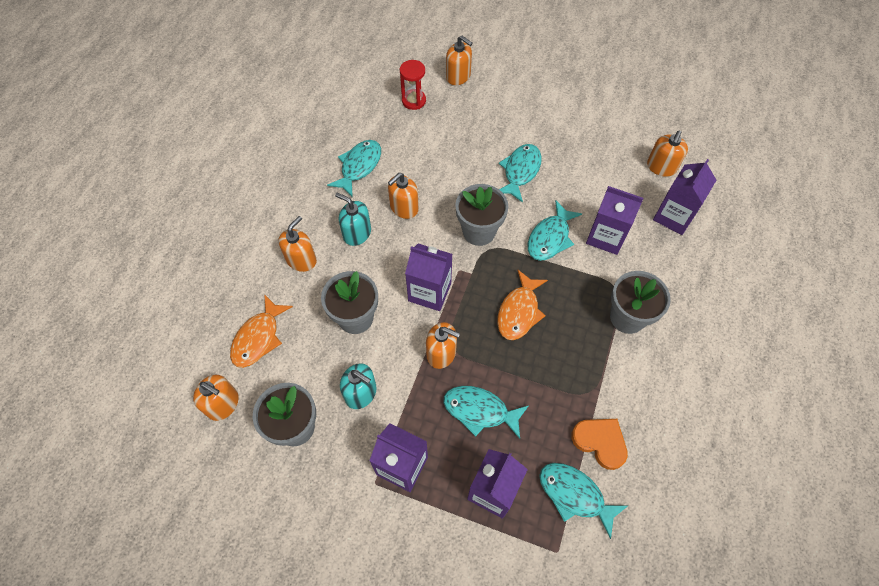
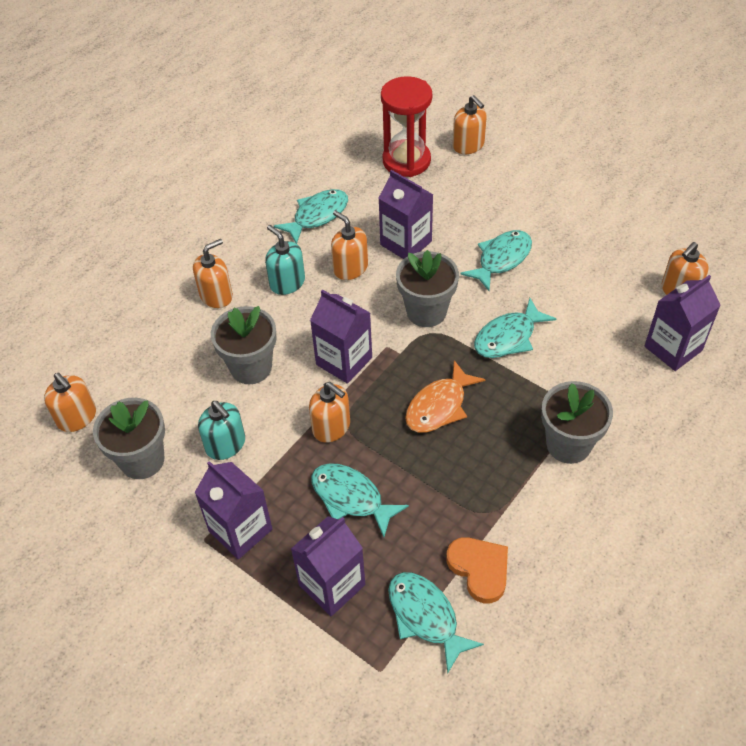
camera: 20 degrees right, 10 degrees down
(258, 338) = (140, 362): orange fish -> none
(404, 207) = (350, 268): orange soap dispenser -> orange soap dispenser turned 75 degrees clockwise
(414, 101) = (406, 161): red hourglass -> red hourglass, size x1.66
(606, 236) = (577, 351): purple carton -> purple carton (406, 243)

